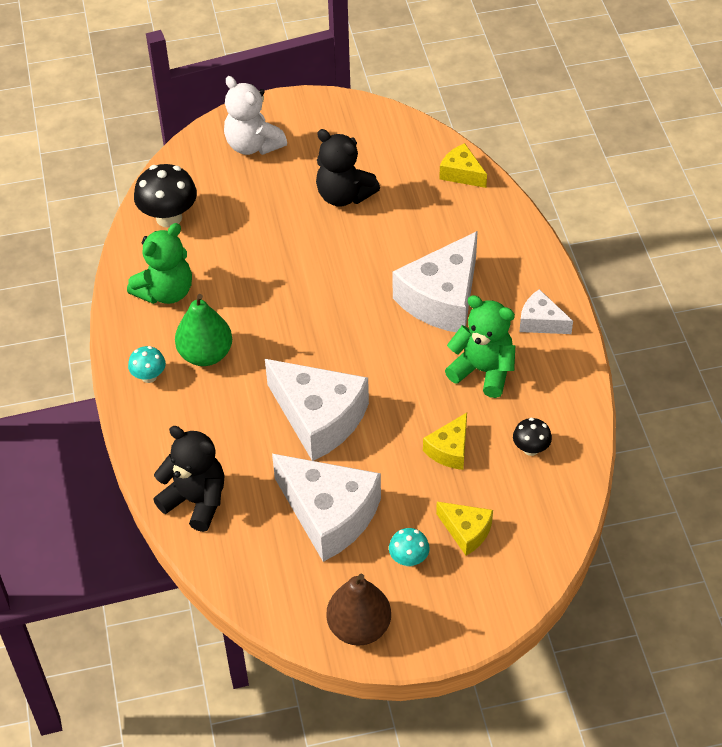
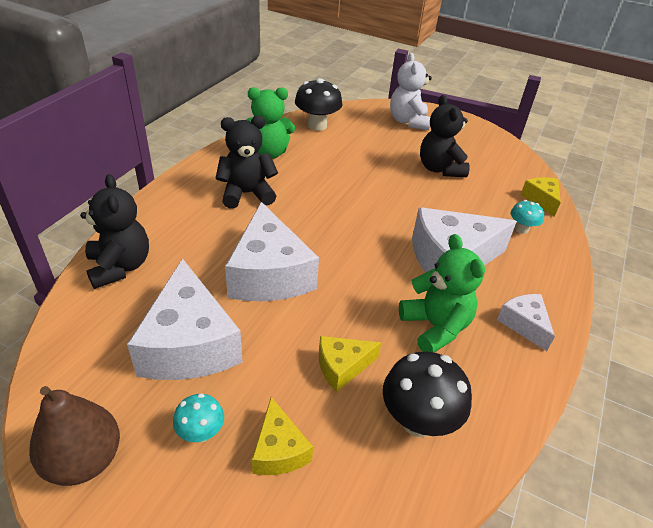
camera: 35 degrees right, 10 degrees down
(149, 376) = (198, 184): turquoise mushroom -> turquoise mushroom (521, 229)
(205, 354) = (247, 194): green pear -> black teddy bear
(531, 449) = (418, 421): black mushroom -> black mushroom, size x1.81

